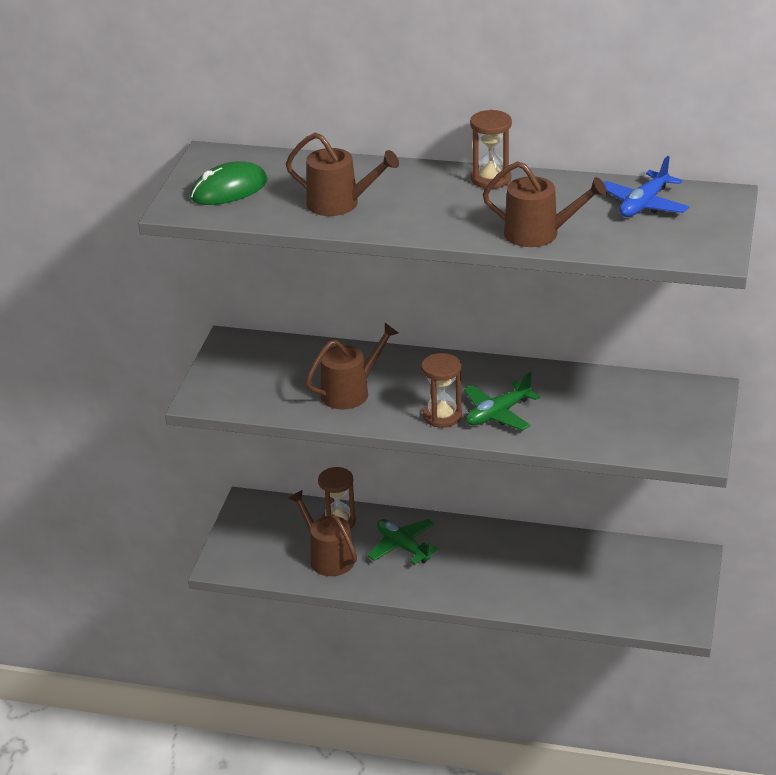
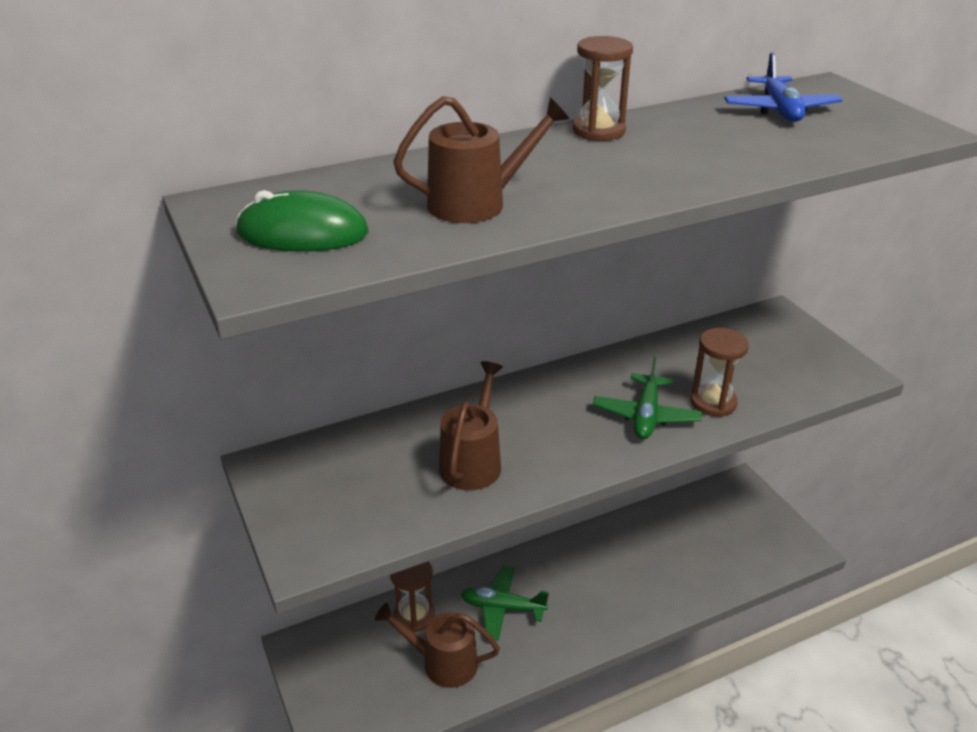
camera: 40 degrees left, 0 degrees up
(229, 189) = (302, 233): green mouse -> green mouse turned 75 degrees clockwise
(442, 416) = (598, 443): brown hourglass -> brown hourglass (713, 402)
(539, 234) = (743, 163): brown watering can -> none

